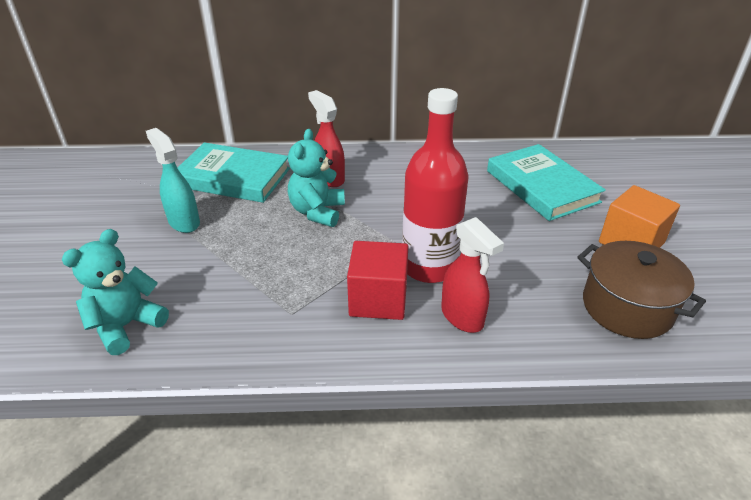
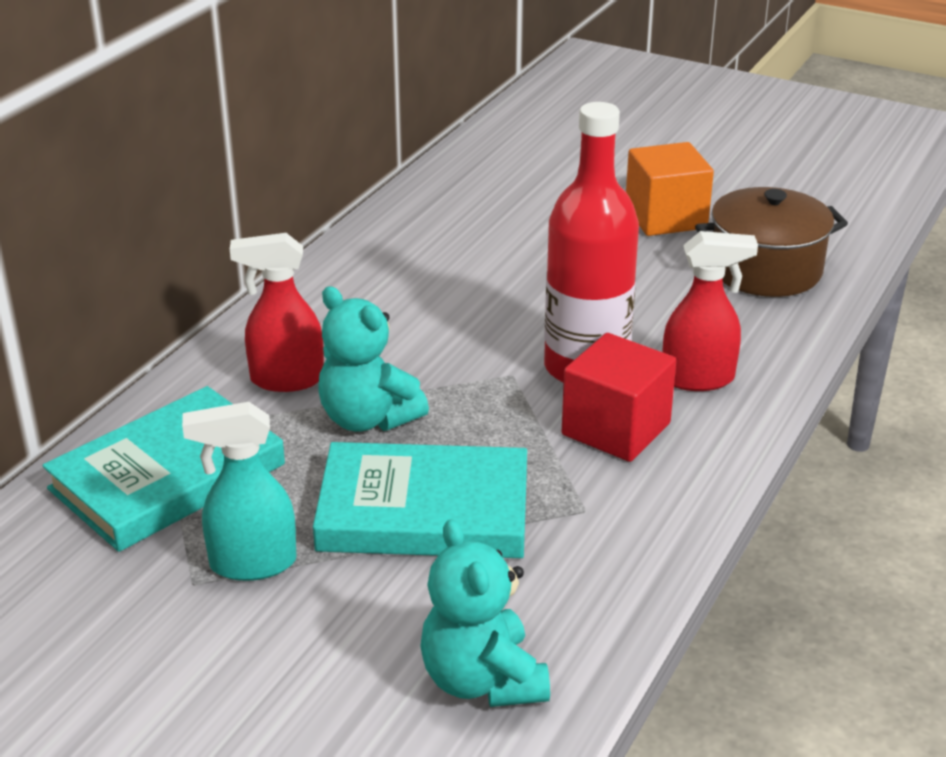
camera: 60 degrees left, 5 degrees down
(542, 186) = (500, 222): turquoise book -> turquoise book (424, 511)

